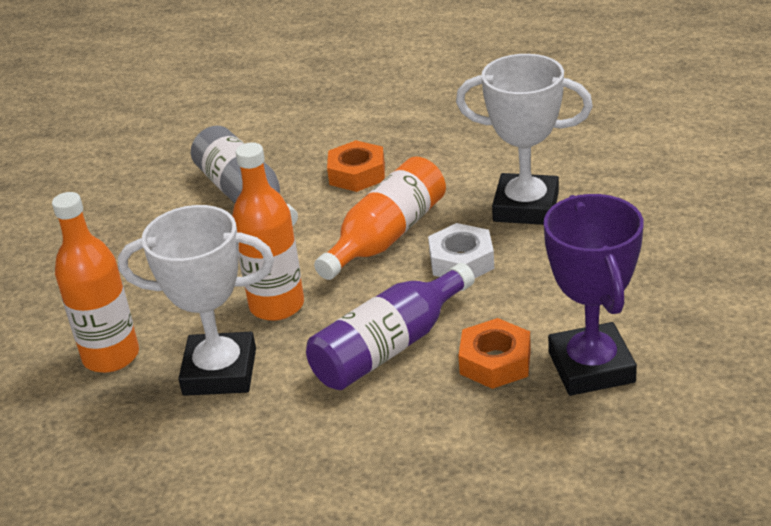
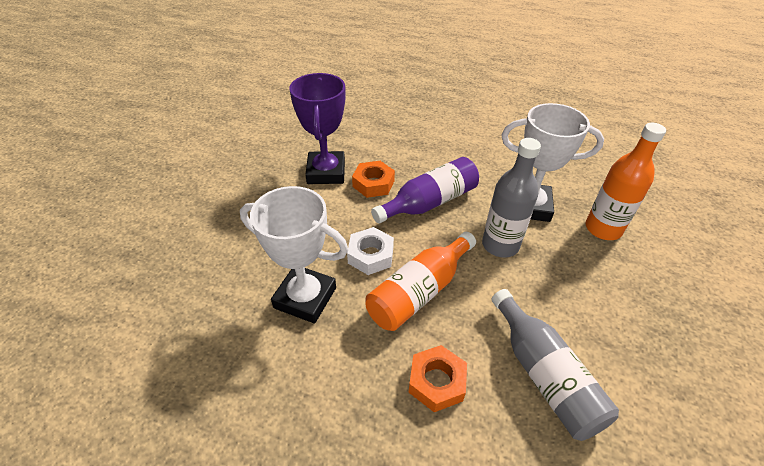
camera: 175 degrees left, 10 degrees up
(277, 305) = (500, 245): orange bottle -> grey bottle

